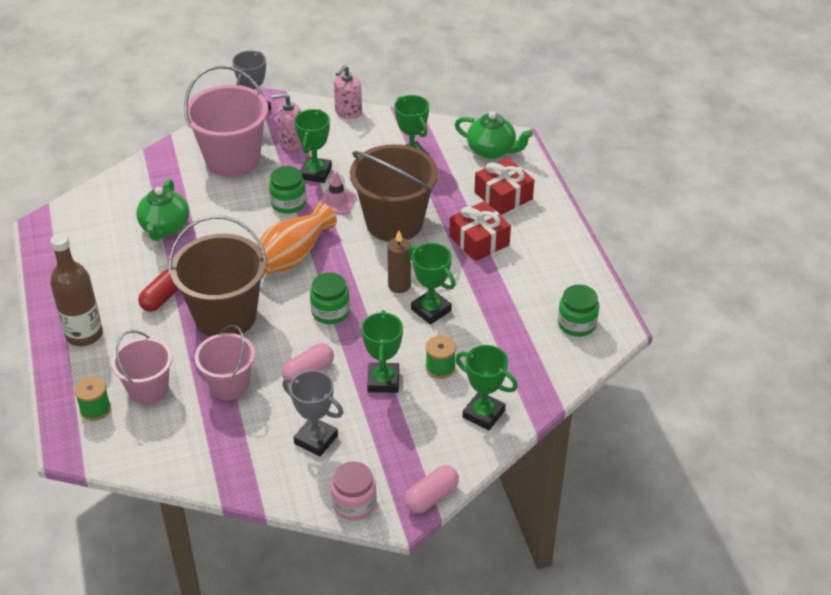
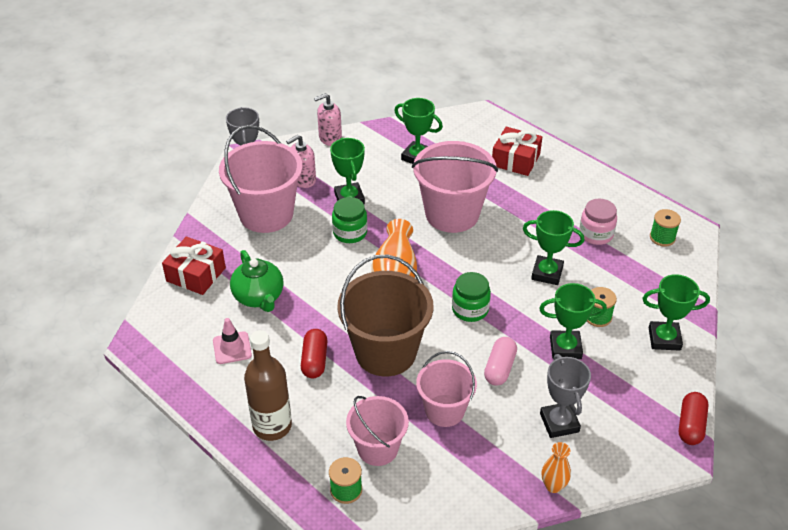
camera: 30 degrees left, 0 degrees up
(261, 486) = (553, 486): none -> orange vase
(316, 439) = (559, 423): grey trophy -> grey trophy turned 75 degrees clockwise
(337, 202) = (389, 216): pink traffic cone -> pink traffic cone (232, 348)
(348, 112) = (330, 138): pink soap dispenser -> pink soap dispenser turned 60 degrees clockwise
(354, 504) = (639, 462): pink jar -> pink jar (596, 234)
(383, 381) = (565, 348): green trophy -> green trophy turned 60 degrees counterclockwise
(394, 222) = (452, 214): brown bucket -> pink bucket
(399, 285) = (504, 264): brown candle -> none
(431, 497) = (690, 425): pink capsule -> red capsule
(479, 241) = (531, 202): red gift -> red gift (196, 274)
(492, 151) = (474, 128): green teapot -> none
(576, 324) = (662, 238): green jar -> green spool

